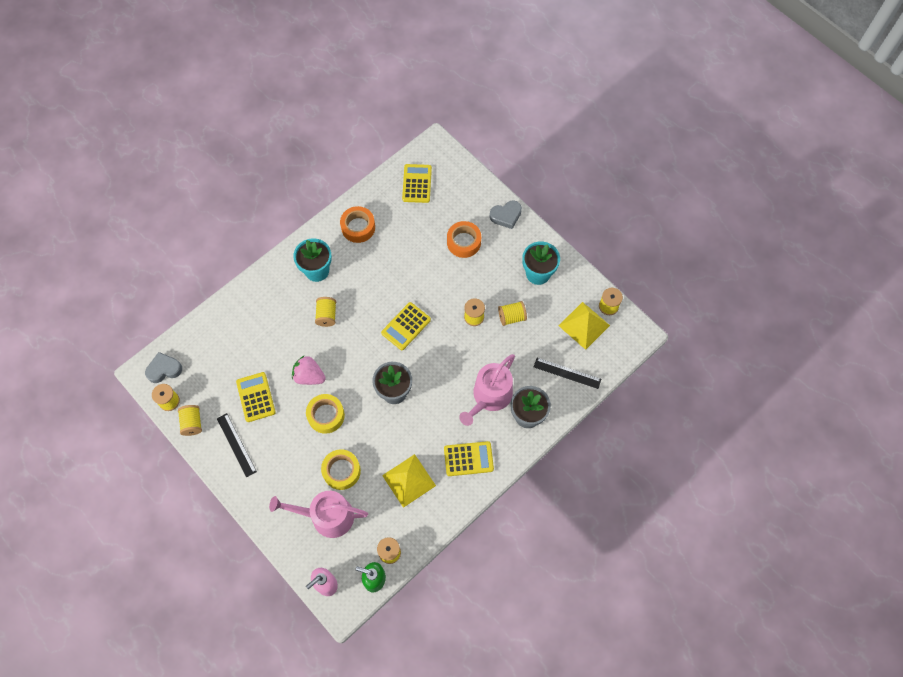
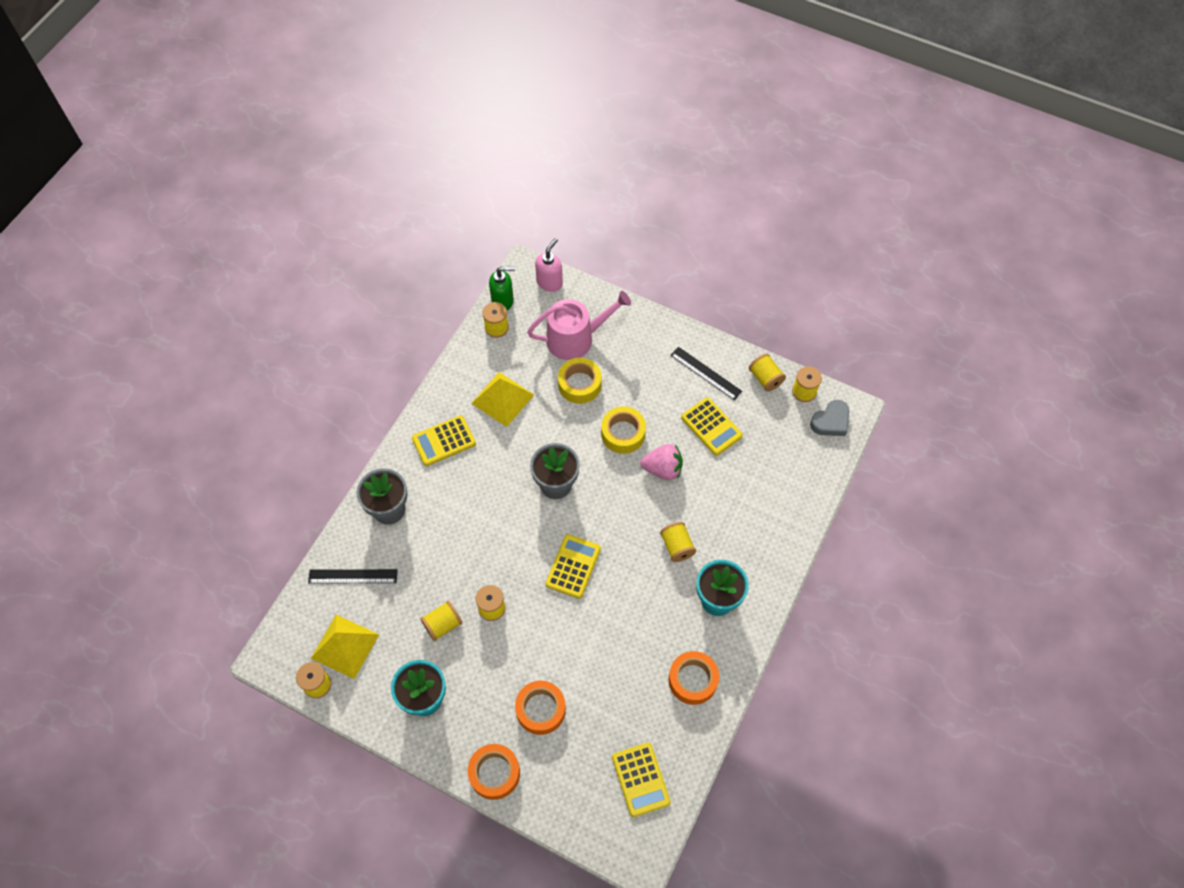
camera: 160 degrees right, 5 degrees down
(489, 397) = (441, 516): pink watering can -> none
(506, 216) = (494, 773): grey heart -> orange tape

